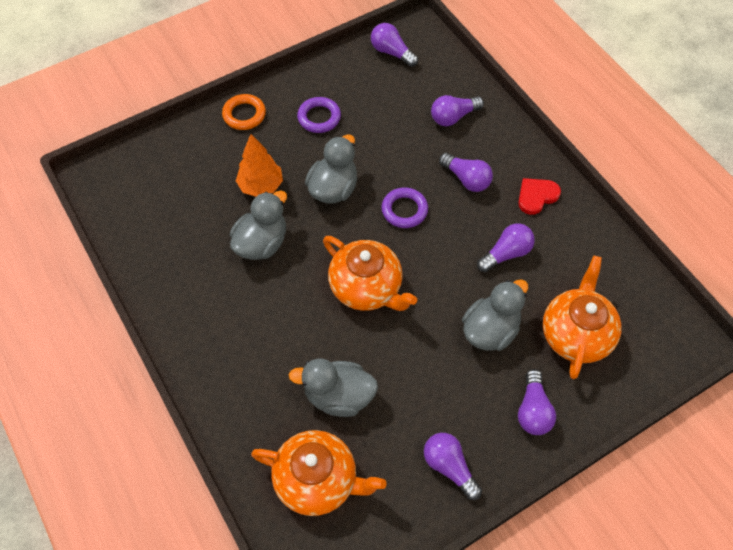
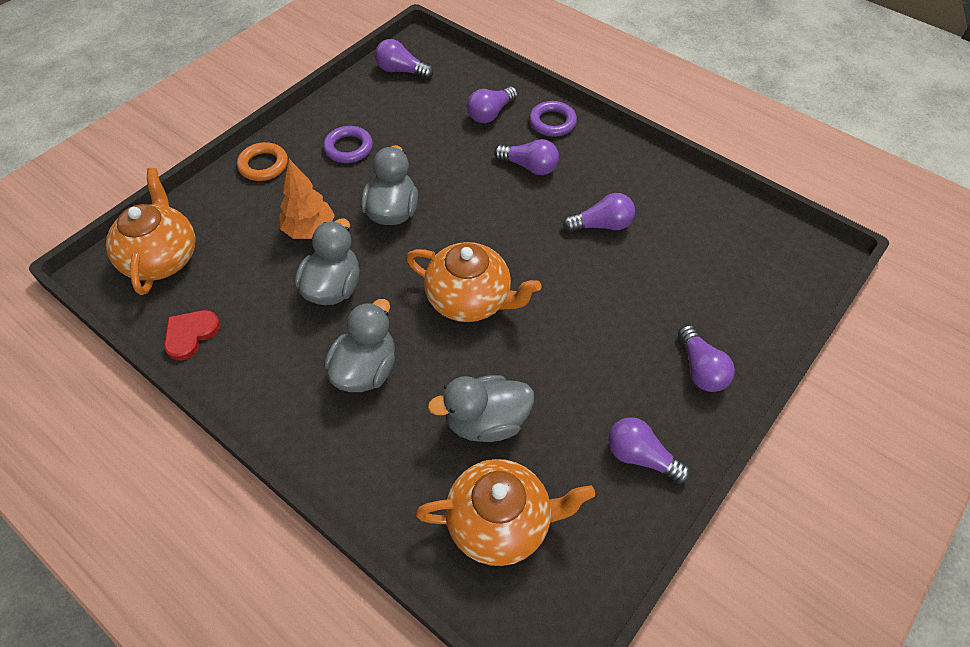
camera: 20 degrees left, 5 degrees down
(404, 210) = (478, 212): purple ring -> purple ring (552, 122)
(490, 330) = (619, 303): grey duck -> grey duck (365, 370)
(506, 254) = (601, 225): purple light bulb -> purple light bulb turned 45 degrees clockwise
(536, 196) = (607, 164): red heart -> red heart (190, 334)
(576, 334) = (707, 281): orange teapot -> orange teapot (162, 258)

